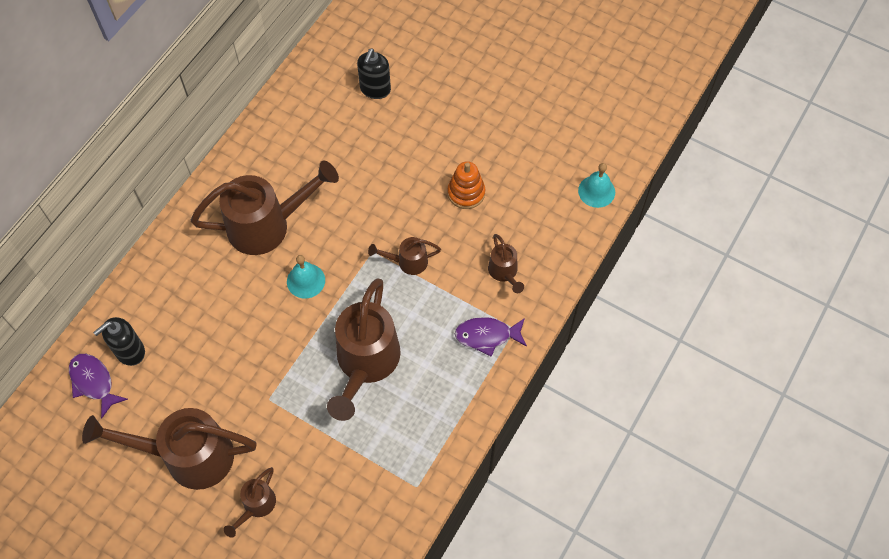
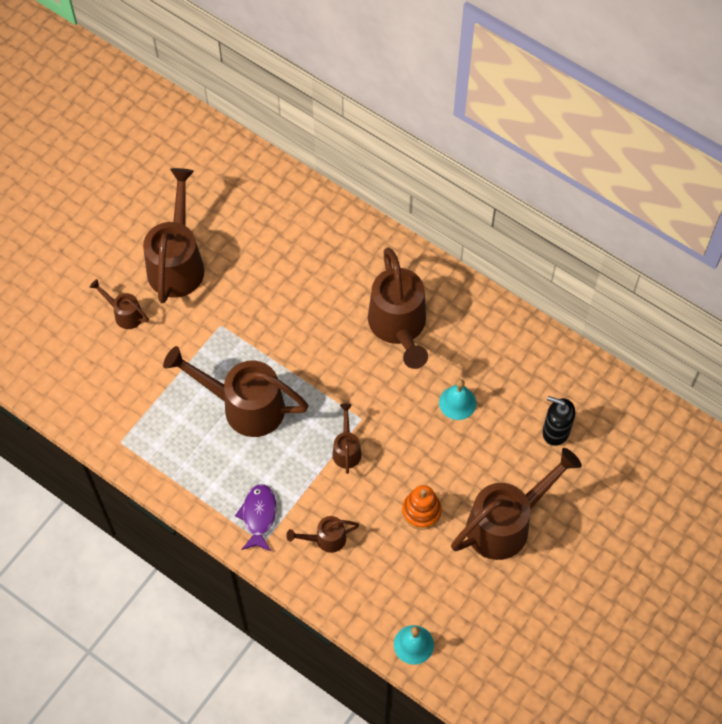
camera: 95 degrees right, 0 degrees up
(94, 382) = (255, 190): purple fish -> none
(130, 351) = (280, 216): black soap dispenser -> none
(306, 281) = (335, 358): turquoise bell -> turquoise bell (457, 402)
(471, 125) = (505, 524): none -> brown watering can

